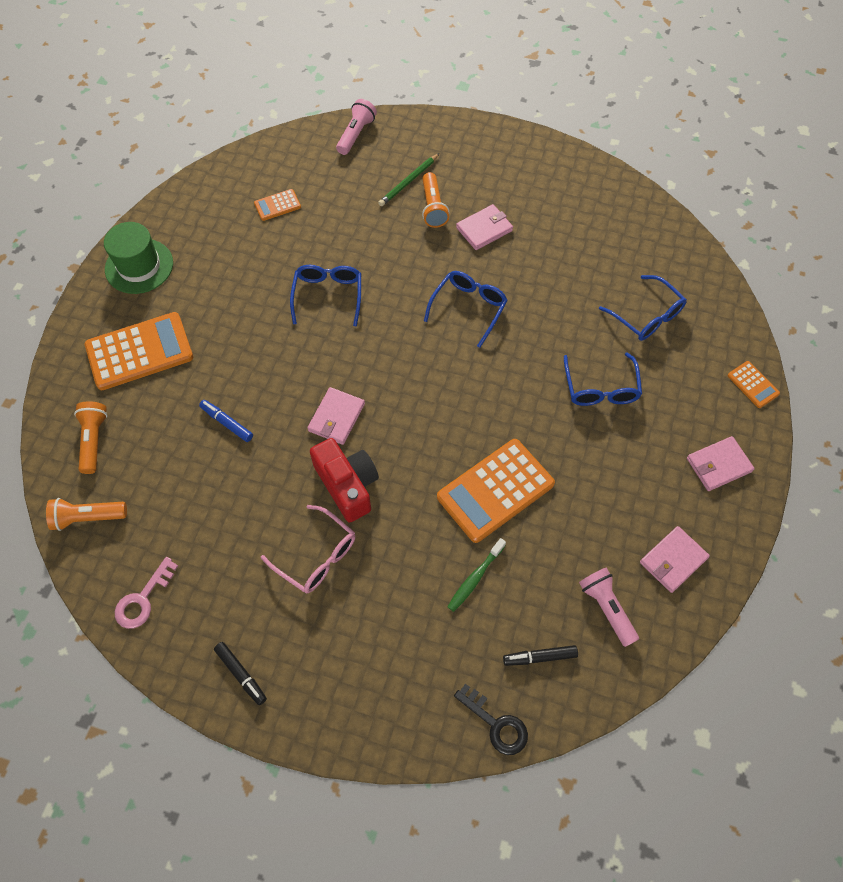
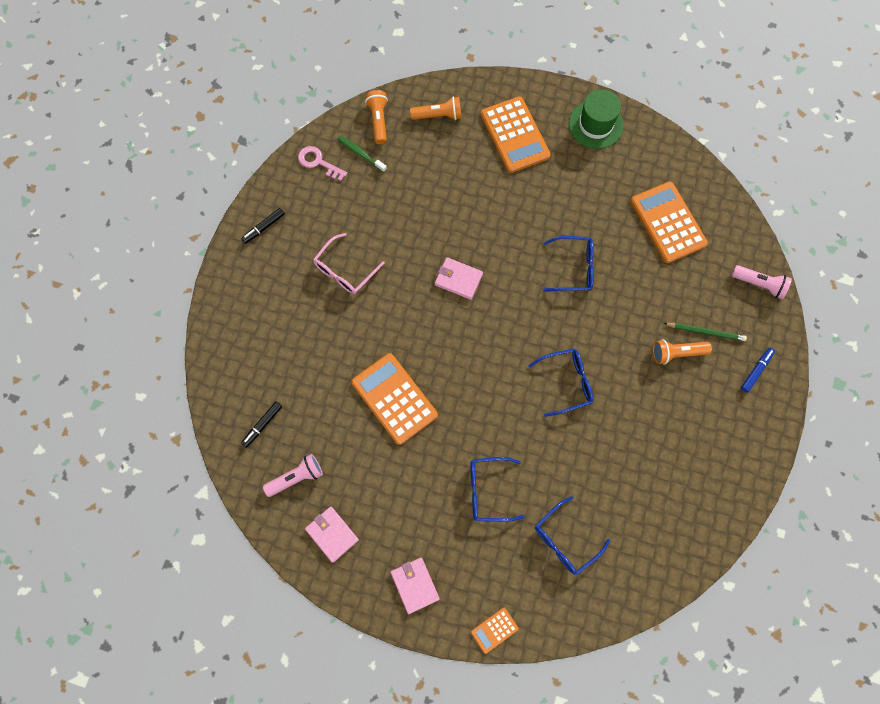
camera: 90 degrees right, 10 degrees up
(227, 423) = (453, 202): blue marker -> blue marker (756, 370)
(277, 205) = (668, 222): orange calculator -> orange calculator, size x2.11
(347, 485) = (401, 289): red camera -> none
(408, 182) = (705, 332): green pencil -> green pencil turned 150 degrees clockwise
(469, 308) = (566, 382): blue glasses -> blue glasses turned 45 degrees counterclockwise
(475, 578) = (324, 381): green toothbrush -> green toothbrush (360, 153)
(484, 229) = (655, 398): pink wallet -> none
(496, 724) = (218, 392): black key -> none
(539, 657) = (262, 425): black marker -> black marker turned 135 degrees counterclockwise

